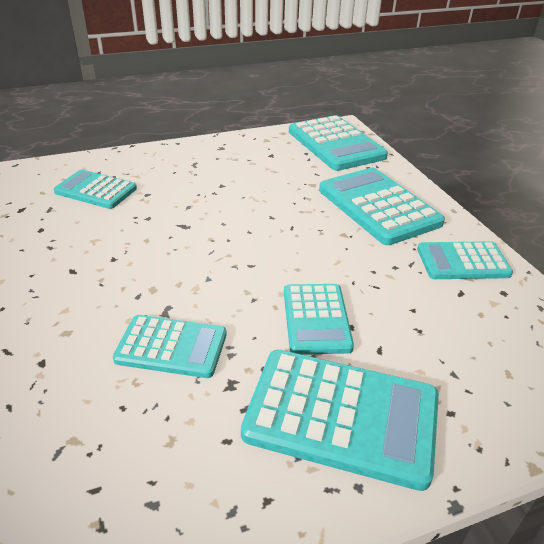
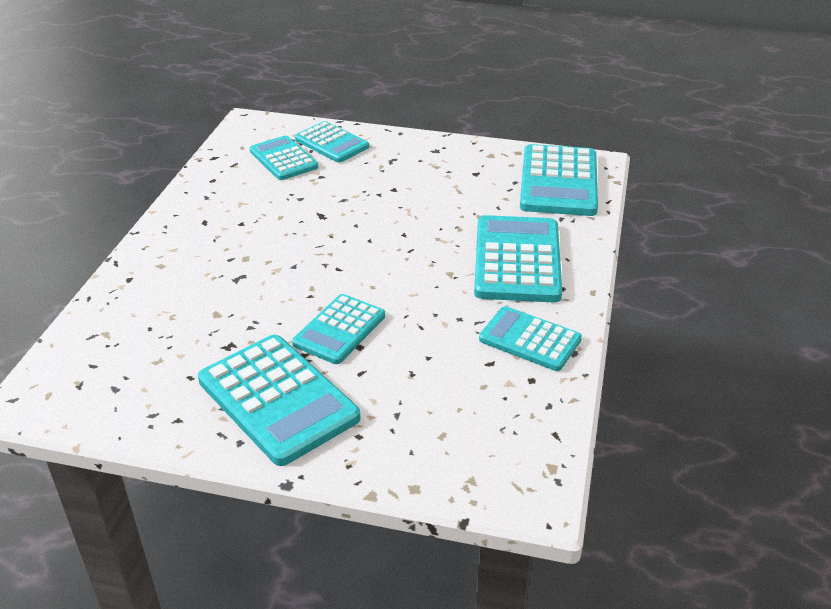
camera: 35 degrees right, 0 degrees up
(171, 347) = (216, 304): turquoise calculator -> turquoise calculator (331, 143)

